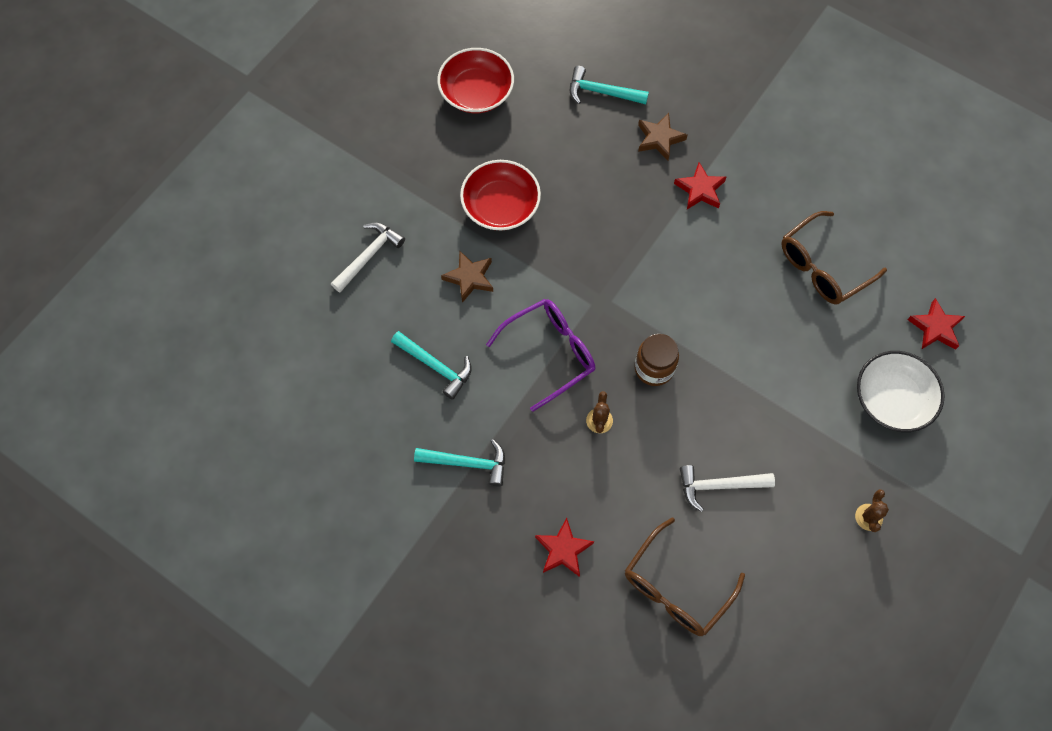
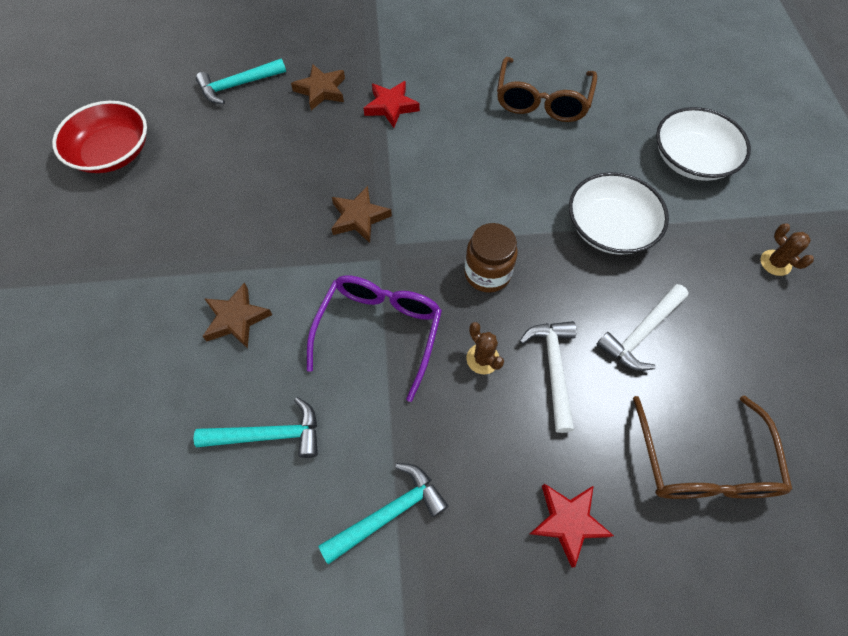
camera: 40 degrees left, 5 degrees down
(369, 256) = (102, 375): white hammer -> white hammer (553, 369)
(501, 206) = (216, 232): red bowl -> none
(602, 264) = (359, 217): none -> brown star
(772, 401) = (609, 228): none -> white bowl
(935, 328) = (664, 89): red star -> none

